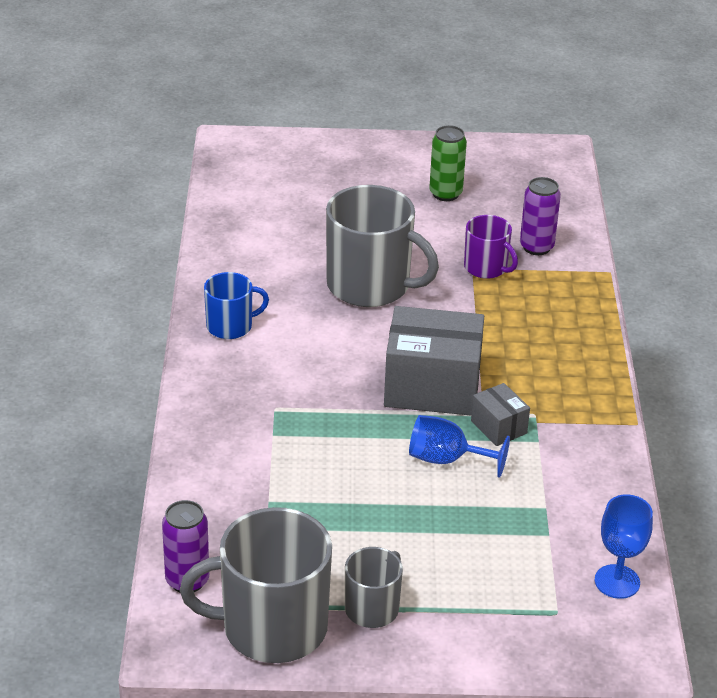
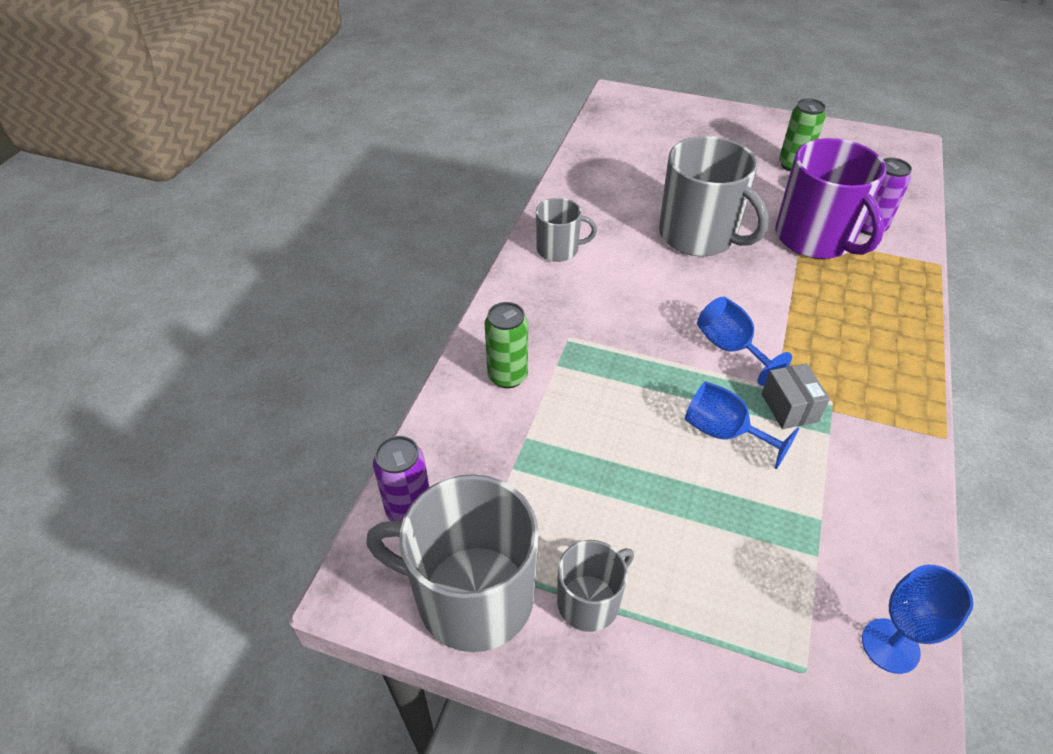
camera: 20 degrees right, 10 degrees up
(229, 454) = (507, 376): none -> green can
(230, 326) = (558, 249): blue mug -> grey mug
(432, 387) = (730, 348): grey box -> blue goblet
(486, 267) = (815, 238): purple mug -> purple mug, size x1.87

